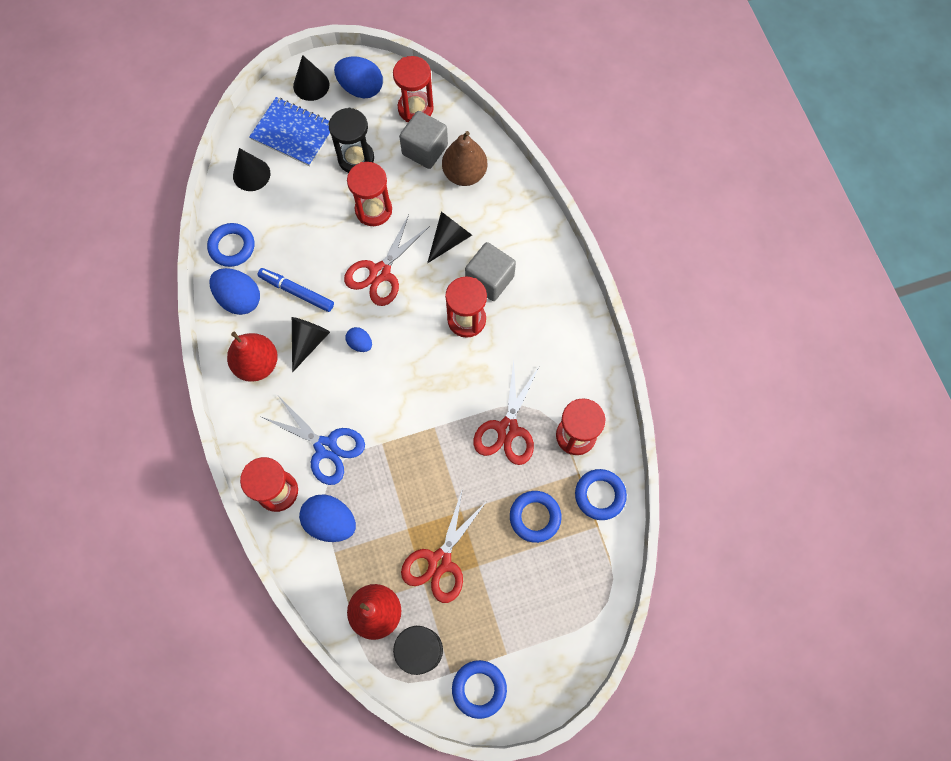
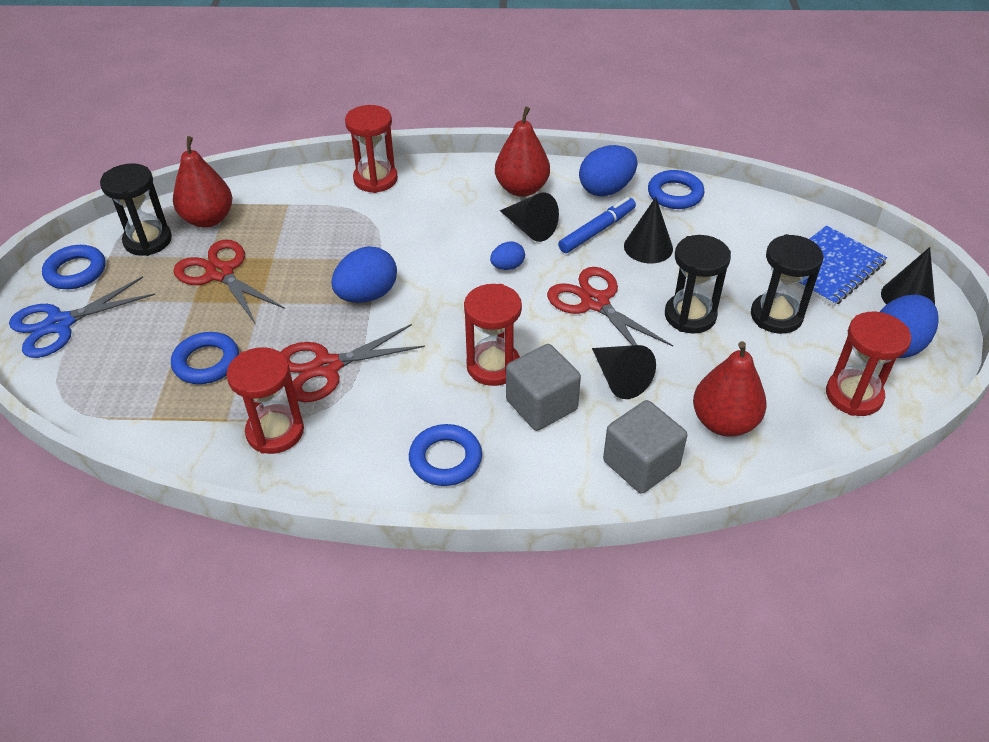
camera: 110 degrees right, 25 degrees down
(251, 174) = (772, 223): black cone -> black cone (648, 247)
(326, 447) = (400, 218): blue scissors -> blue scissors (60, 324)
(331, 522) = (319, 207): blue egg -> blue egg (367, 295)
(373, 210) = (690, 316): red hourglass -> black hourglass
(425, 150) = (776, 388): grey cube -> grey cube (641, 464)
(464, 174) = (724, 422): brown pear -> red pear
(507, 429) = (327, 367): red scissors -> red scissors turned 60 degrees counterclockwise
(600, 495) = (185, 432): blue ring -> blue ring (445, 459)

